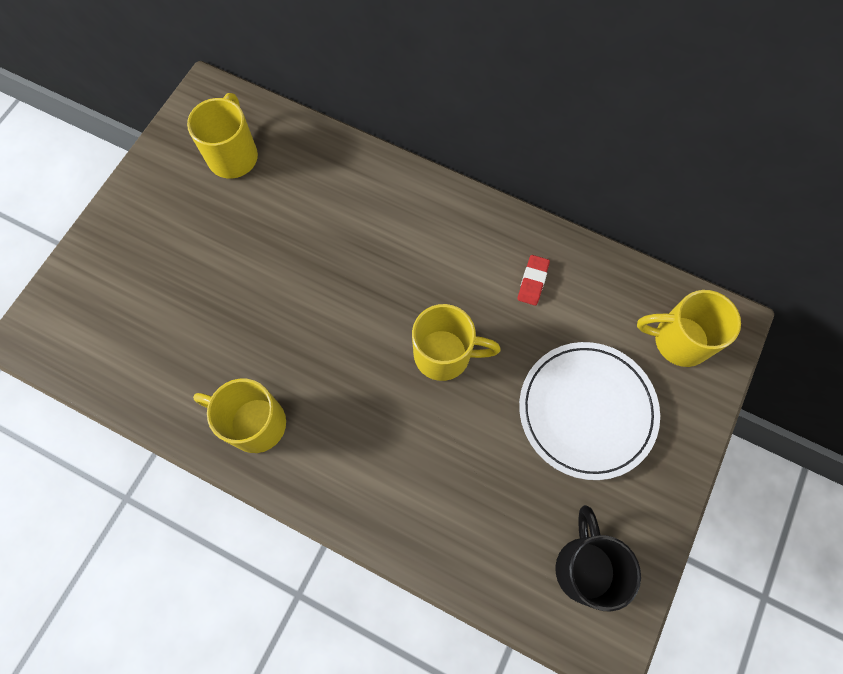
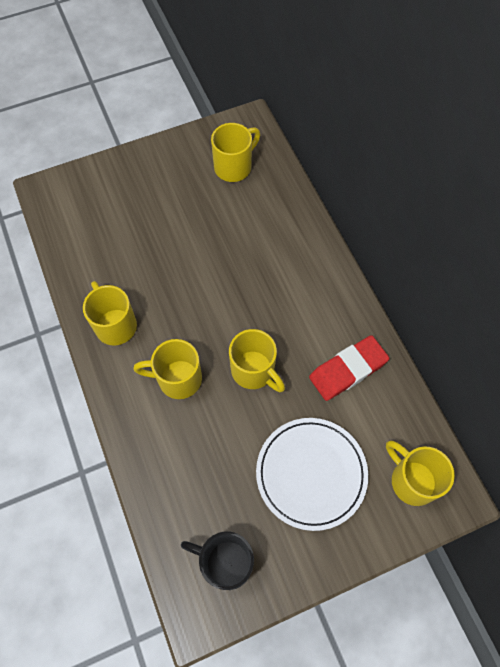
camera: 40 degrees right, 5 degrees down
(374, 425) = (178, 379): none -> yellow mug
(533, 281) = (348, 370): red eraser -> red eraser, size x1.95
(585, 567) = (225, 562): black mug -> black mug turned 105 degrees counterclockwise

